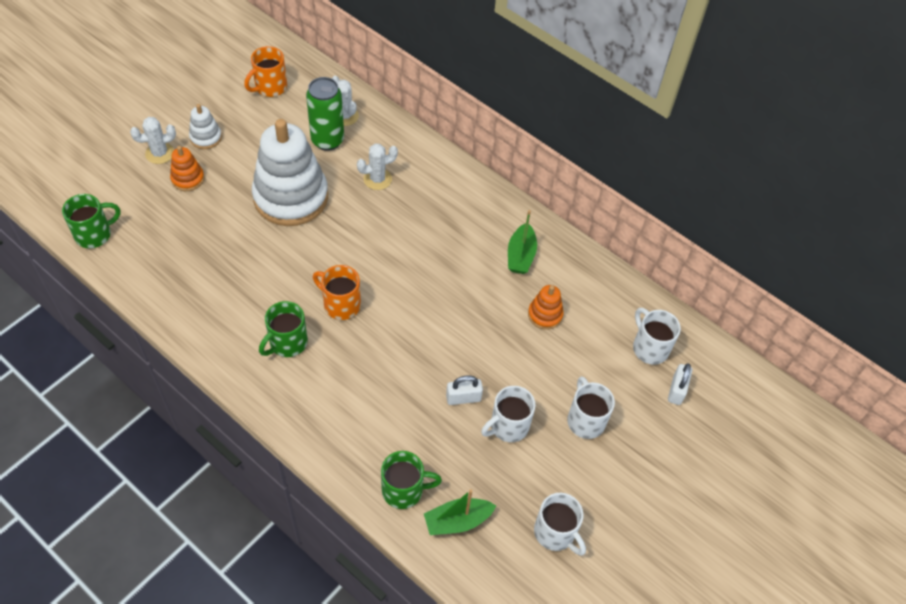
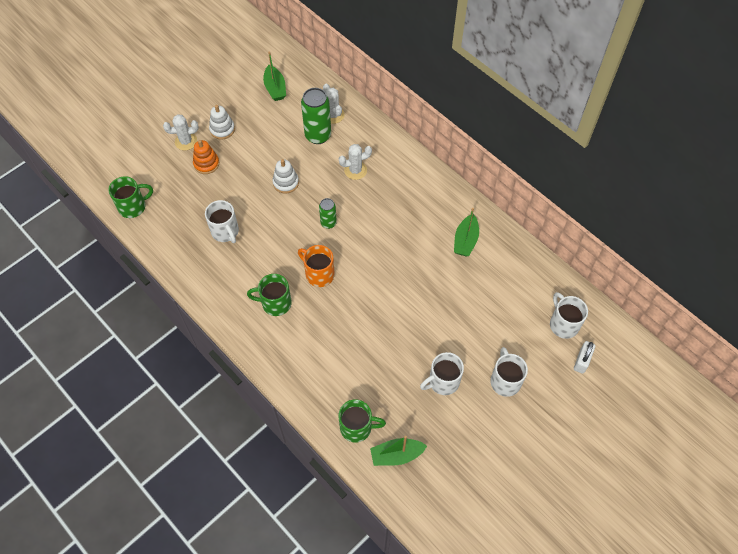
camera: 10 degrees right, 5 degrees up
(270, 87) = (275, 88): orange mug -> green boat
(287, 343) = (275, 303): green mug -> green mug turned 45 degrees clockwise
(291, 197) = (286, 183): white stacking toy -> white stacking toy, size x0.44
(348, 243) = (328, 223): none -> green can
(463, 398) = (409, 356): white padlock -> none
(545, 315) = (480, 291): orange stacking toy -> none
(555, 533) = (472, 470): white mug -> white mug (225, 232)

